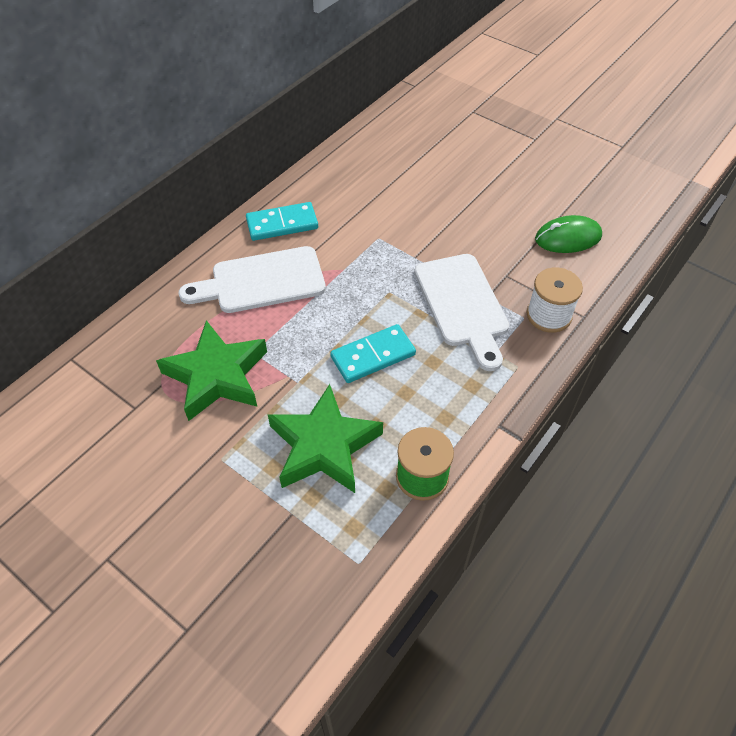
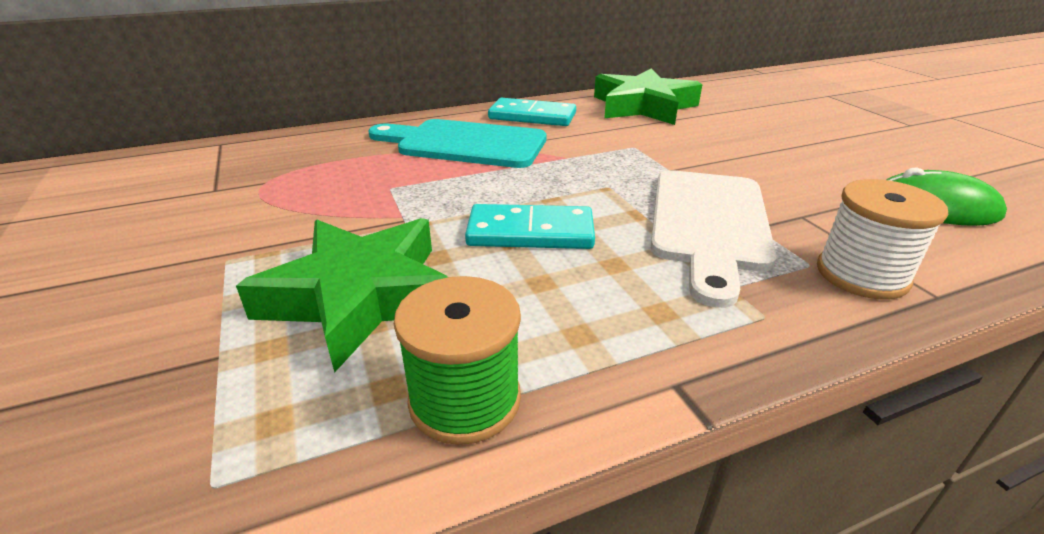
camera: 30 degrees right, 20 degrees down
(217, 376) = (326, 192): green star -> green star (643, 106)
(261, 281) = (465, 144): white cutting board -> turquoise cutting board

